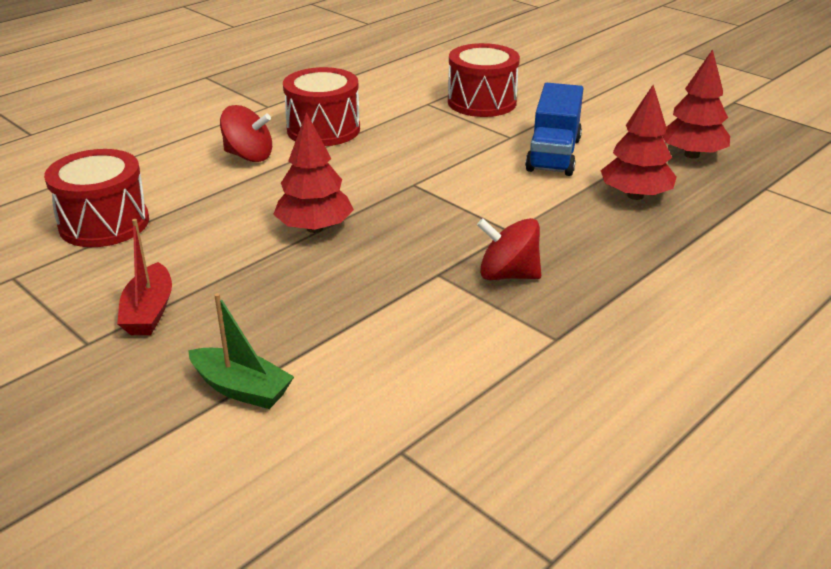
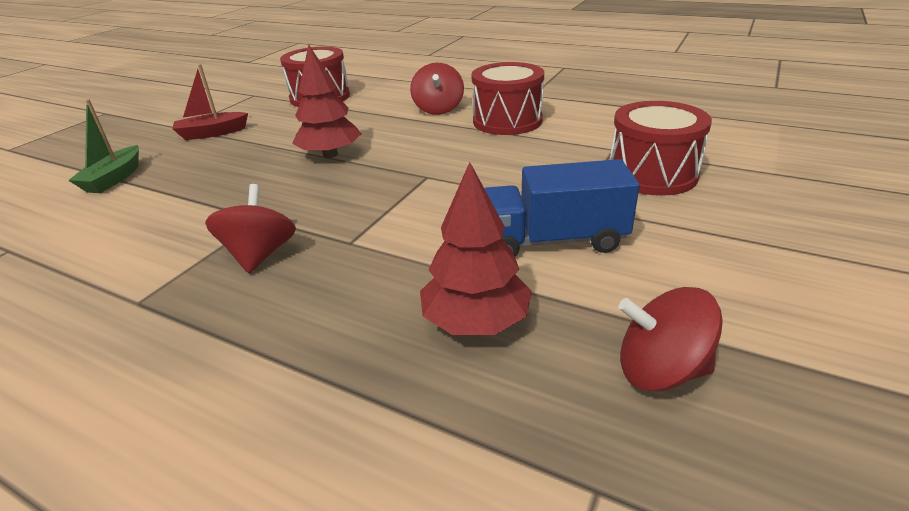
camera: 75 degrees right, 0 degrees up
(692, 155) = (660, 370): red tree -> red spinning top

